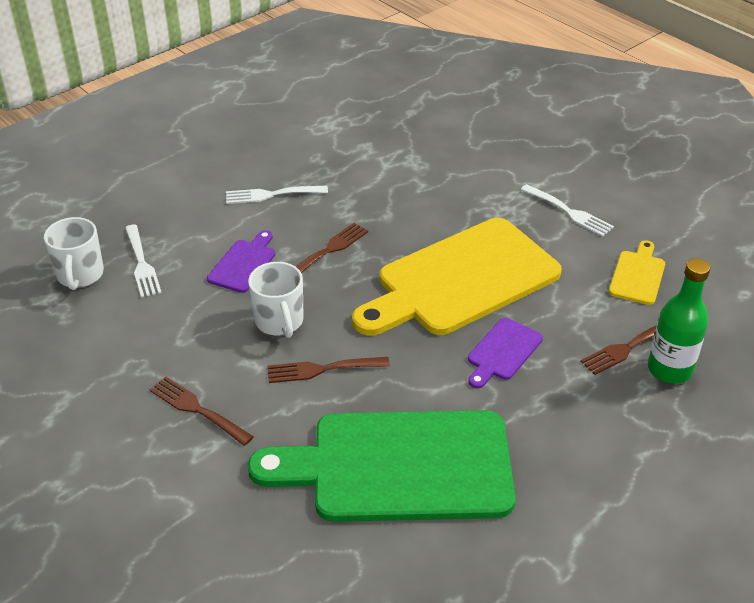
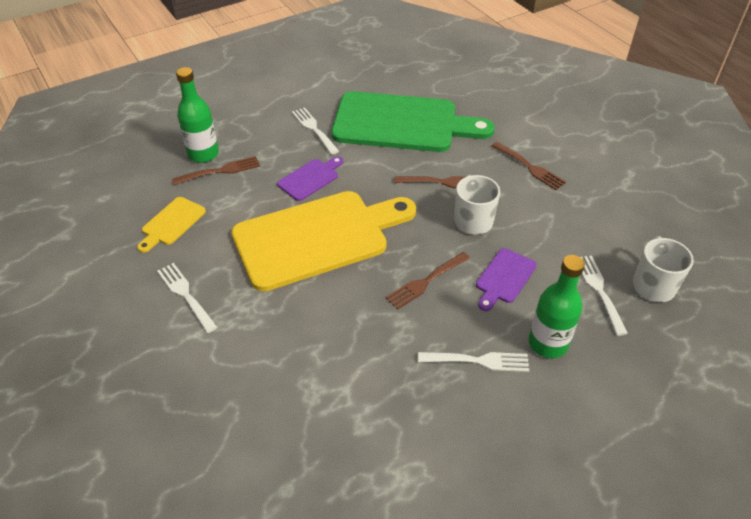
camera: 170 degrees left, 5 degrees up
(205, 214) = (548, 343): none -> green bottle
(534, 435) = (314, 129): none -> white fork

